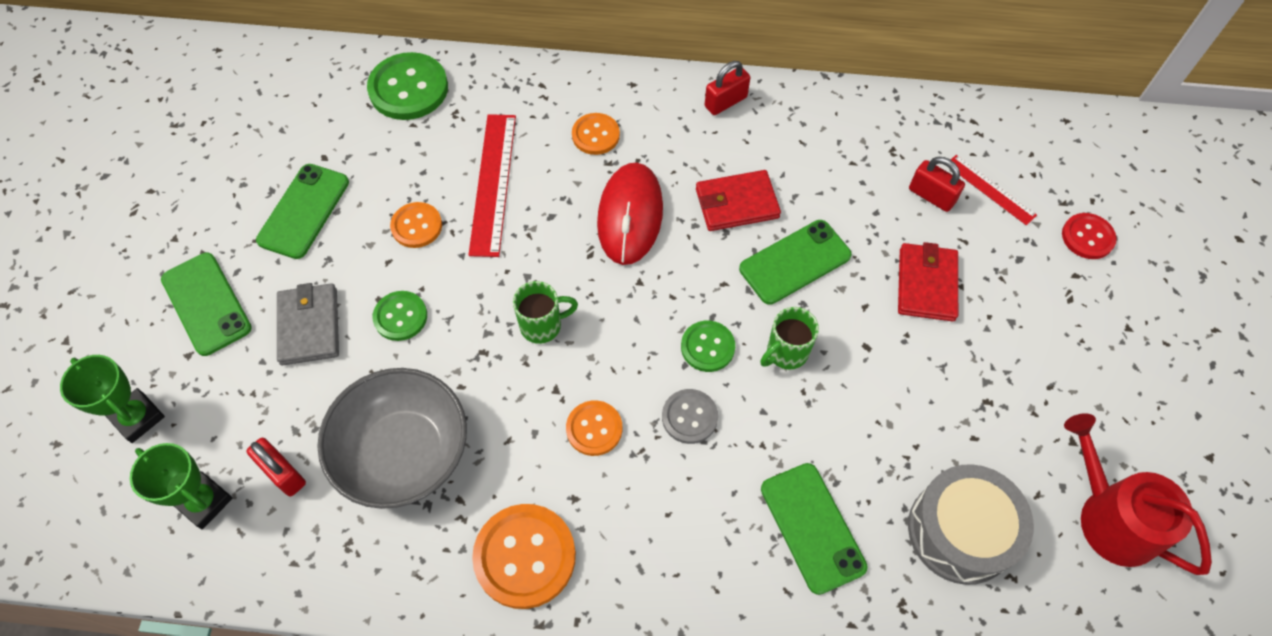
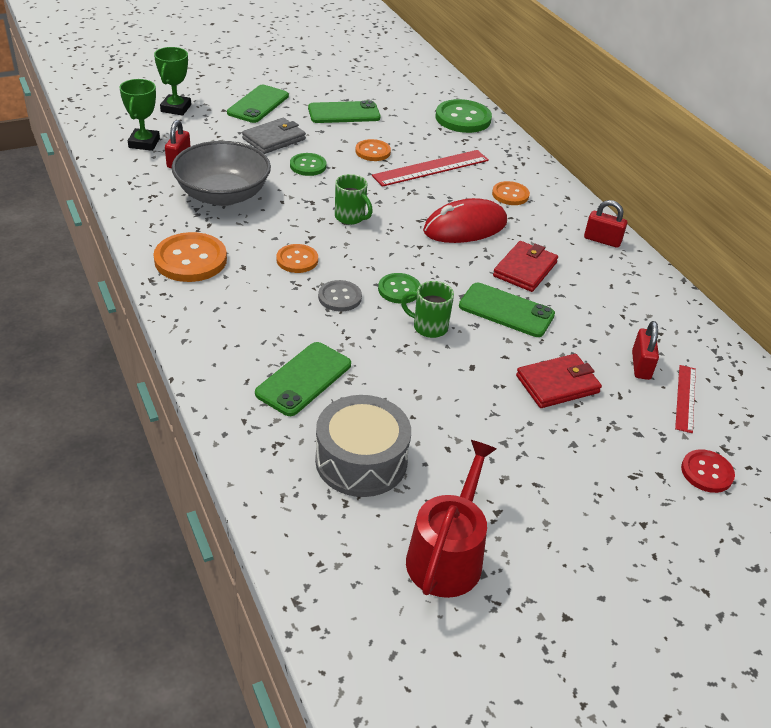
camera: 55 degrees right, 20 degrees down
(737, 203) = (525, 269): red wallet -> red wallet turned 75 degrees clockwise

